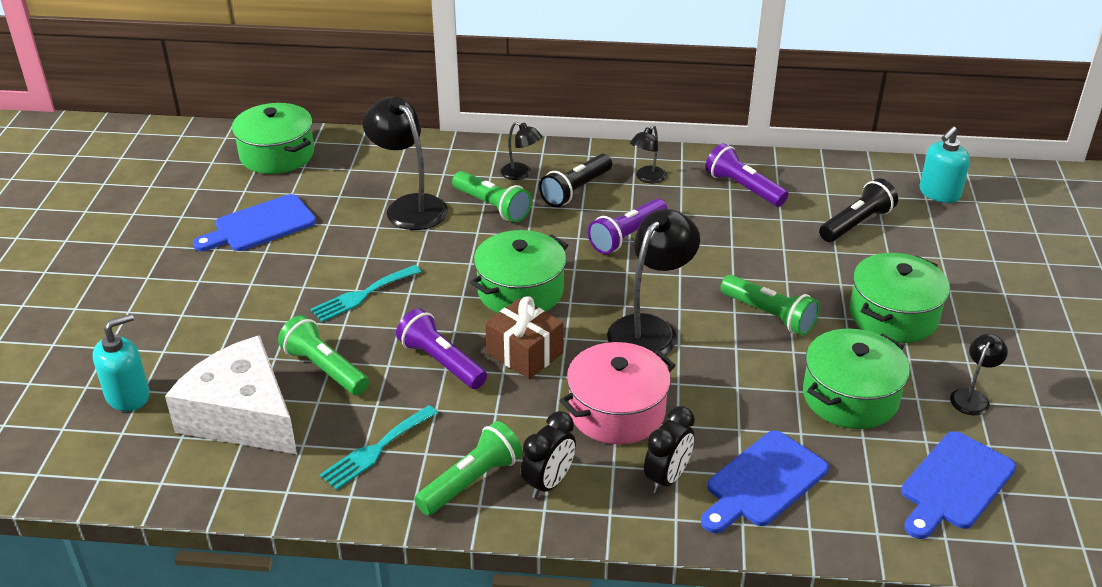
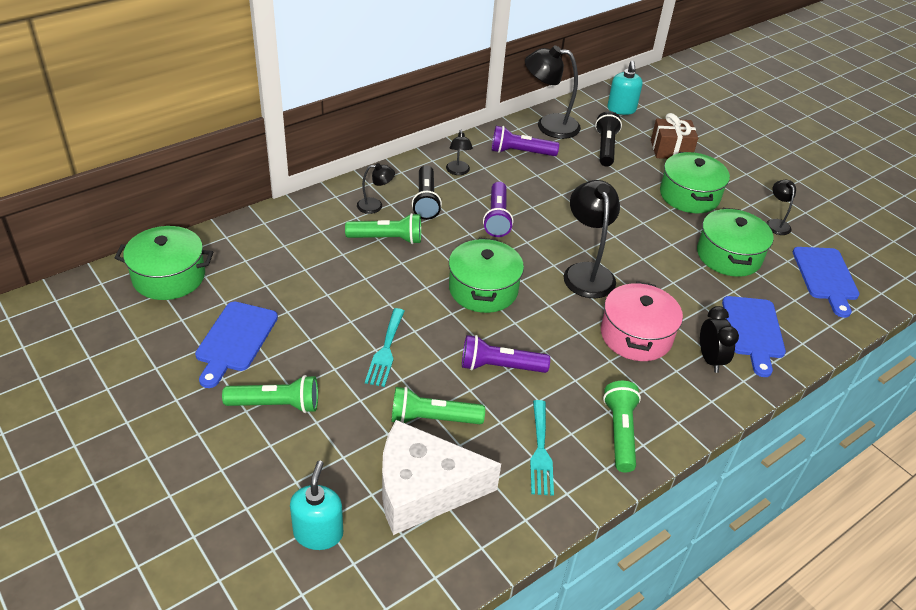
camera: 45 degrees left, 5 degrees up
(409, 206) = (329, 267): black lamp -> black lamp (549, 125)
(524, 353) = (540, 330): brown gift -> brown gift (671, 150)
(548, 483) = (659, 404): black clock -> none
(769, 315) = (634, 228): green flashlight -> green flashlight (276, 404)

